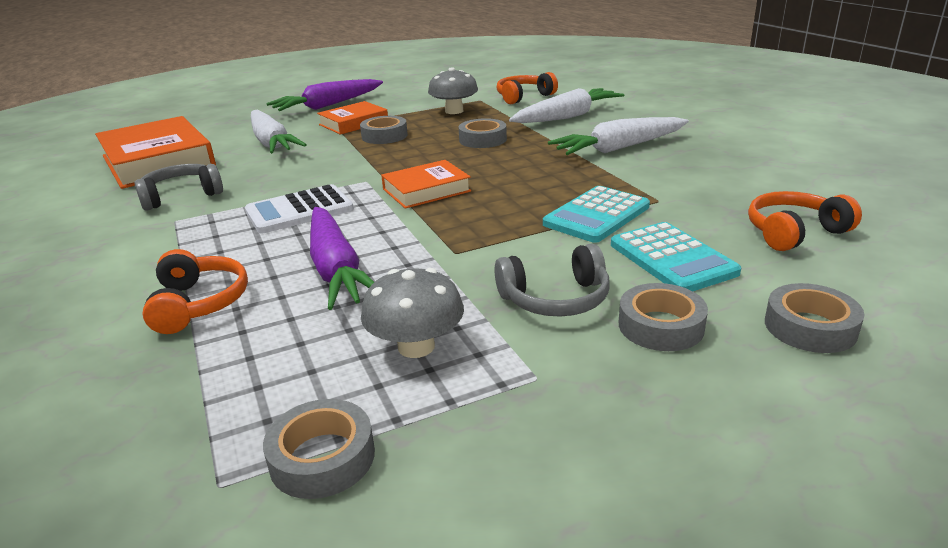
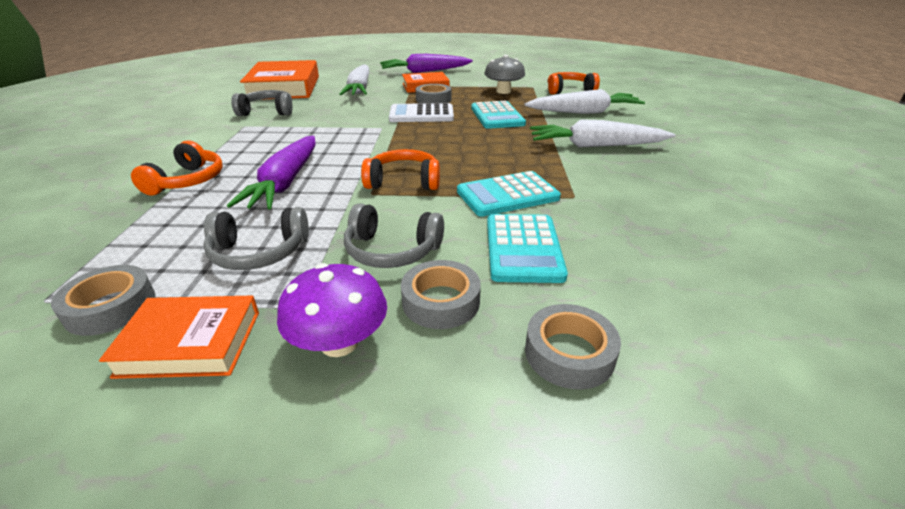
camera: 25 degrees right, 5 degrees up
(299, 210) = (316, 137): white calculator -> white calculator (421, 114)
(416, 346) = (259, 252): grey mushroom -> grey headphones
(426, 190) = (411, 143): orange book -> orange book (190, 343)
(483, 139) = (497, 116): grey tape -> turquoise calculator
(619, 392) = (339, 343): none -> purple mushroom
(794, 232) = (666, 260): orange headphones -> orange headphones (403, 181)

